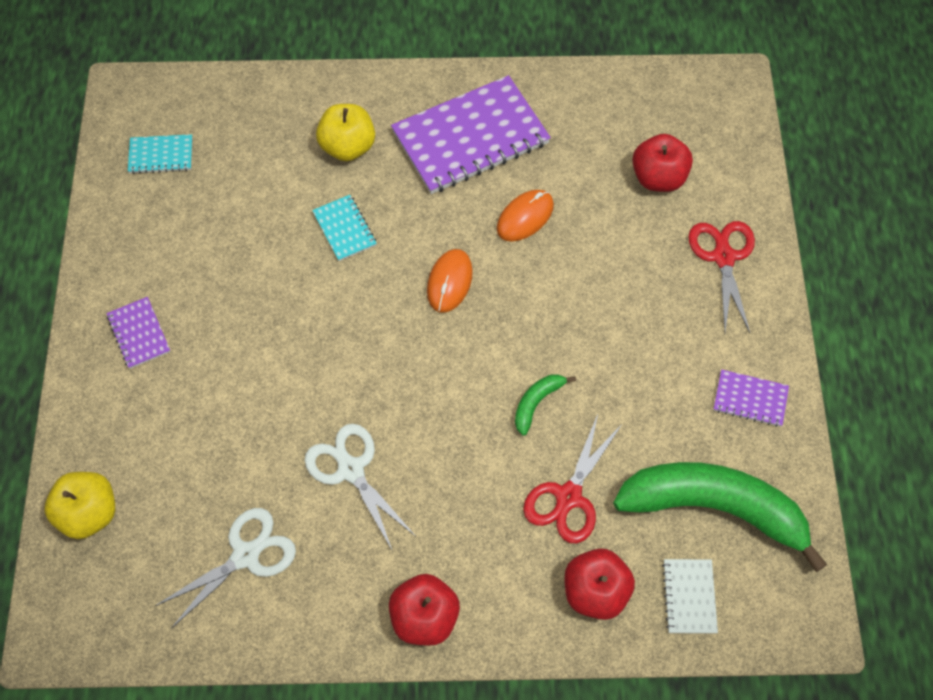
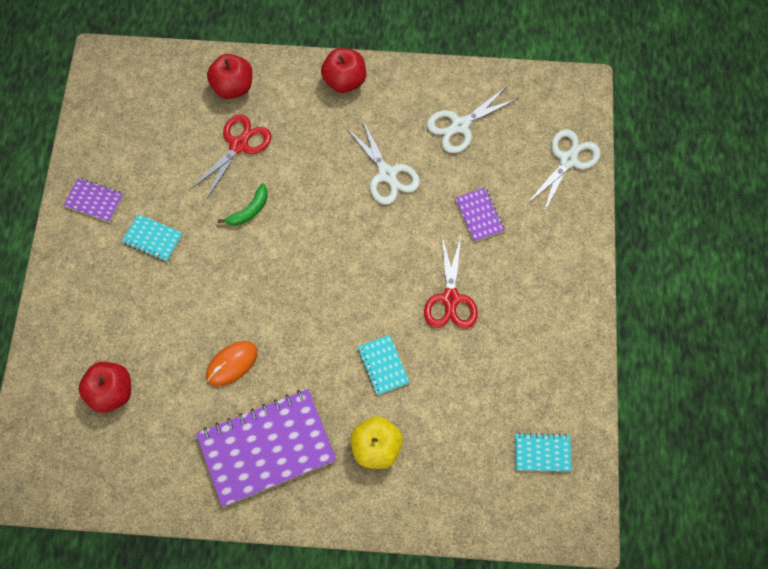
camera: 175 degrees left, 5 degrees up
(89, 513) = (568, 160): yellow apple -> white scissors
(139, 334) = (546, 287): purple notebook -> purple notebook (479, 215)
(449, 282) = (301, 311): orange mouse -> none
(657, 355) = (153, 238): none -> turquoise notebook
(689, 597) = (173, 80): white notebook -> none
(714, 508) = (142, 130): green banana -> none
(723, 257) = (79, 314): red scissors -> red scissors (450, 299)

